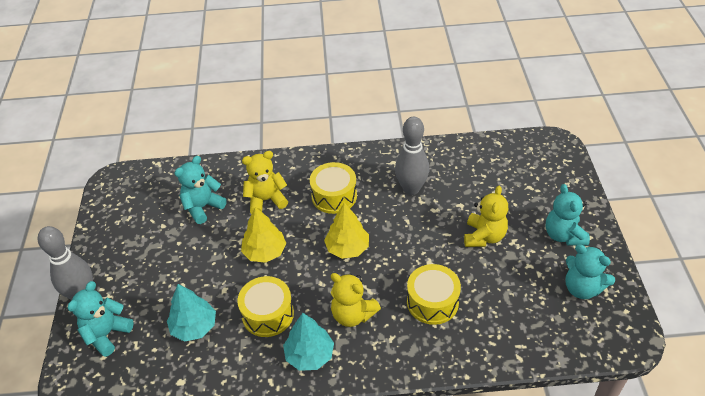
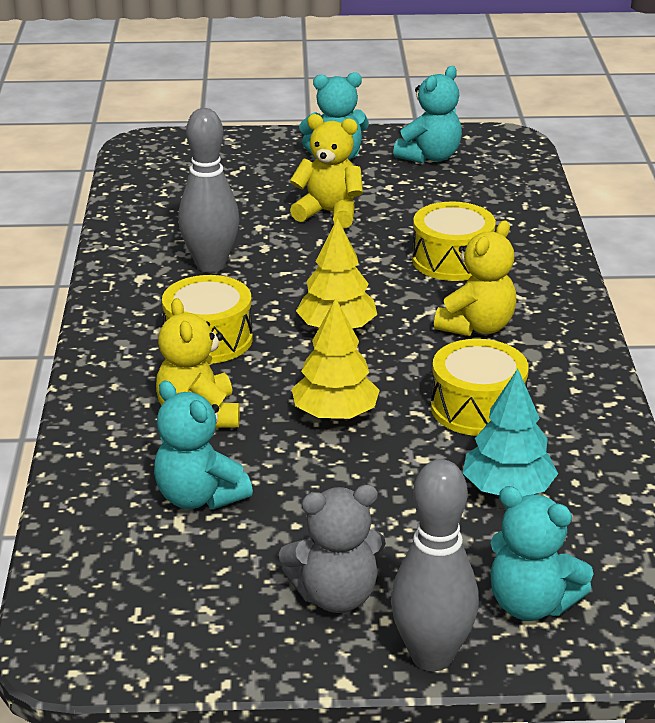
camera: 90 degrees left, 15 degrees down
(127, 260) = (335, 596): none -> grey teddy bear
(309, 355) = (556, 366): turquoise tree -> none

